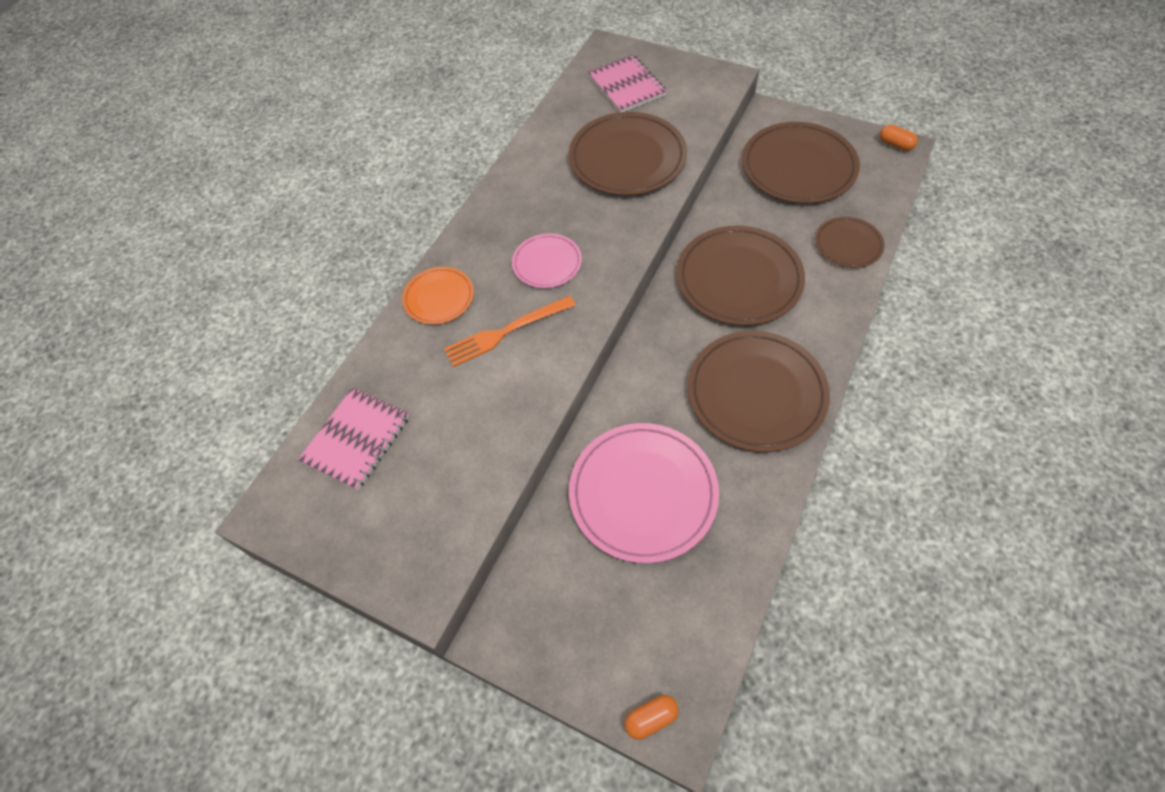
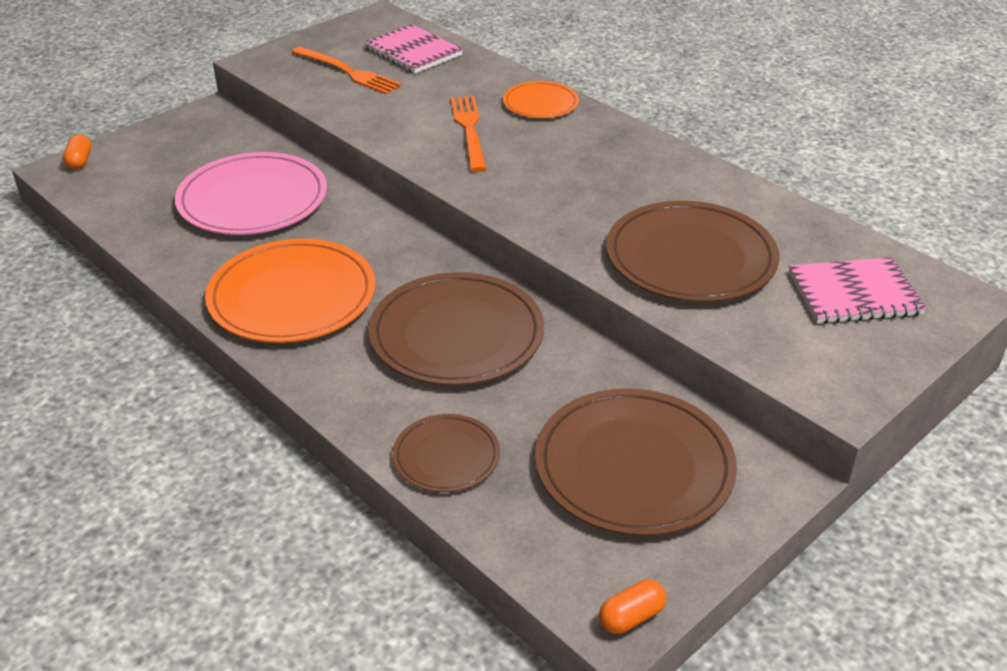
camera: 105 degrees right, 20 degrees down
(421, 481) = (348, 72): none -> orange fork
(547, 263) = (544, 167): pink plate -> none
(756, 393) = (292, 296): brown plate -> orange plate

